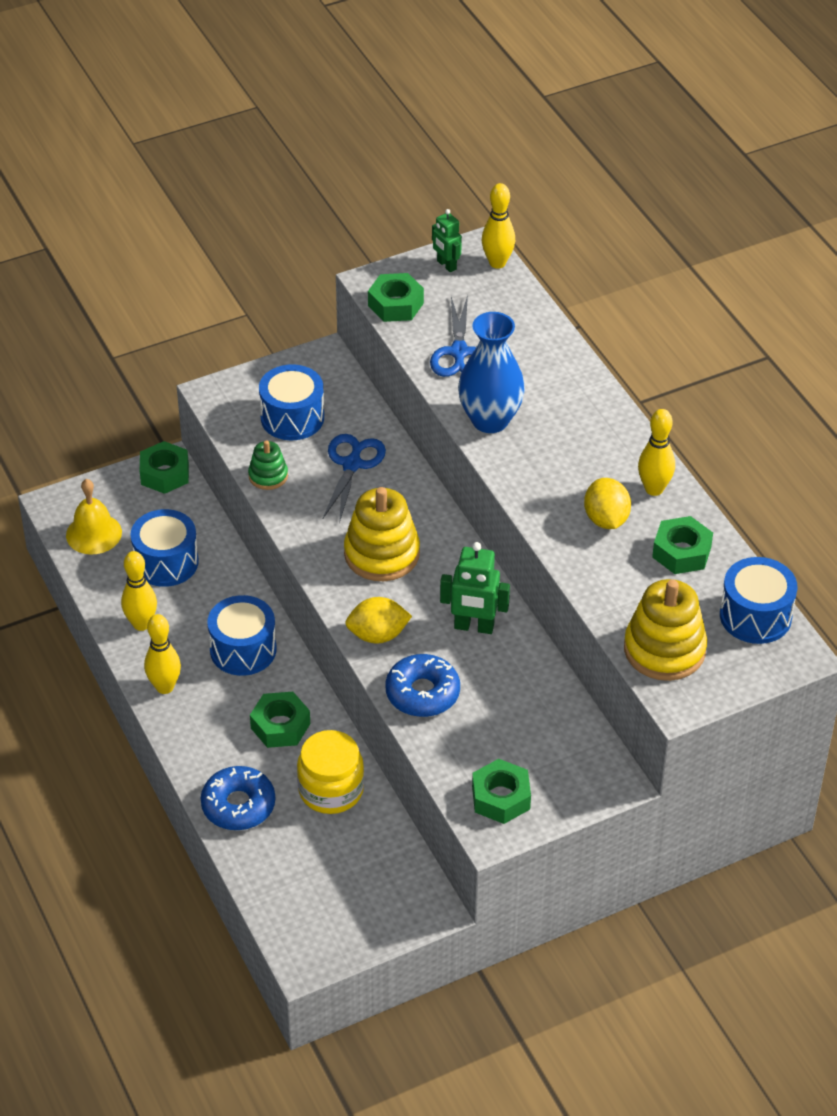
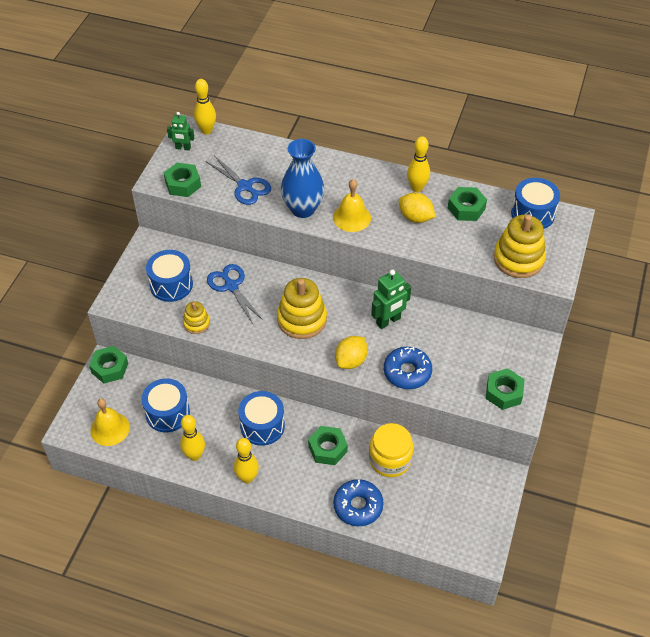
camera: 45 degrees left, 5 degrees up
(268, 476) = (196, 323): green stacking toy -> yellow stacking toy
(532, 467) = (352, 217): none -> yellow bell

